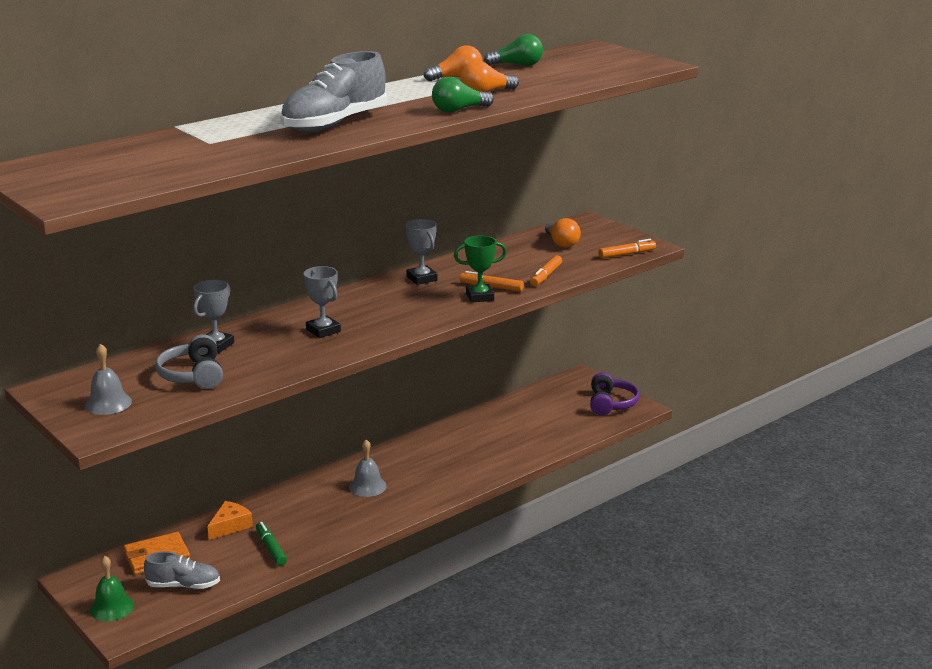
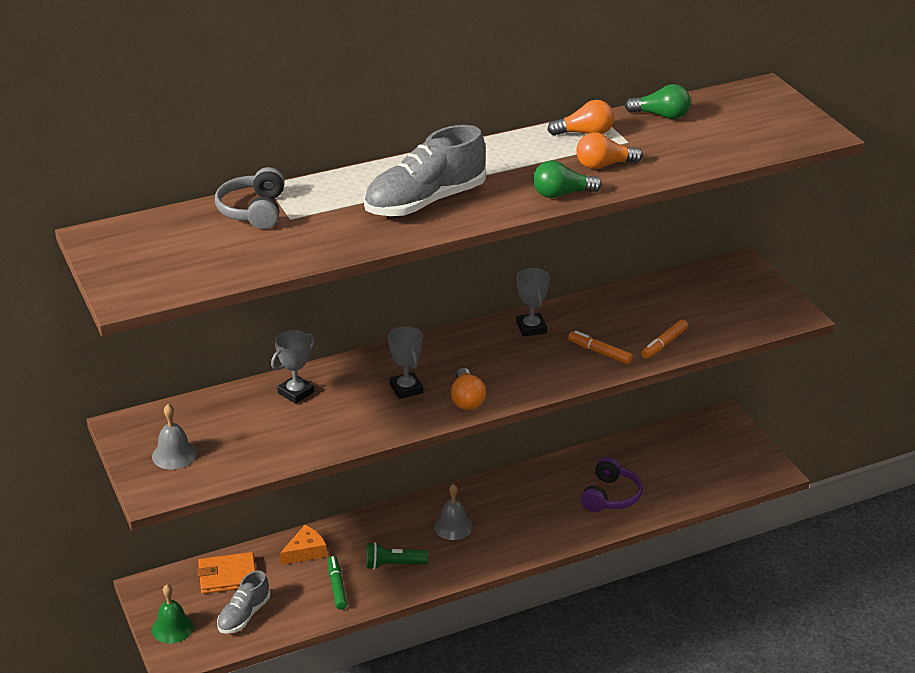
camera: 15 degrees right, 10 degrees up
(184, 585) = (244, 615): grey shoe -> grey shoe turned 105 degrees clockwise
(193, 375) = (262, 431): grey headphones -> grey headphones (253, 211)
(320, 523) = (393, 564): none -> green flashlight
(480, 297) = (582, 365): green trophy -> none
(561, 243) = (700, 295): orange light bulb -> orange light bulb (466, 399)
(611, 404) = (745, 461): purple headphones -> purple headphones (611, 496)
(627, 254) = (766, 324): orange marker -> none

